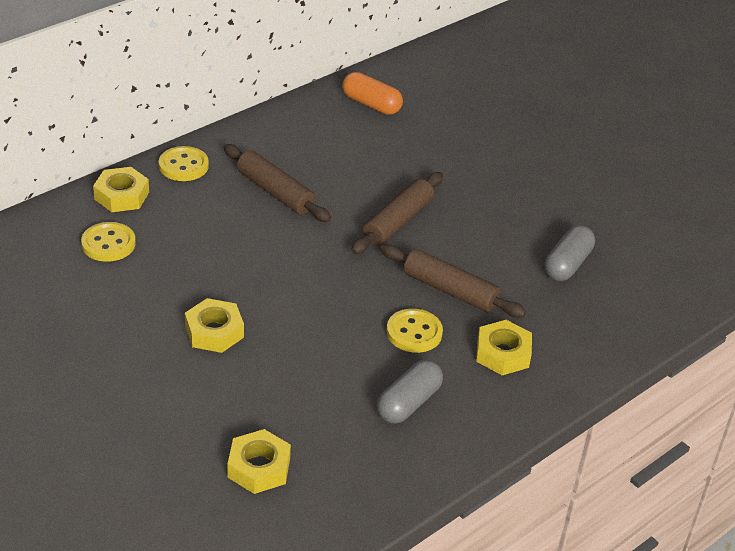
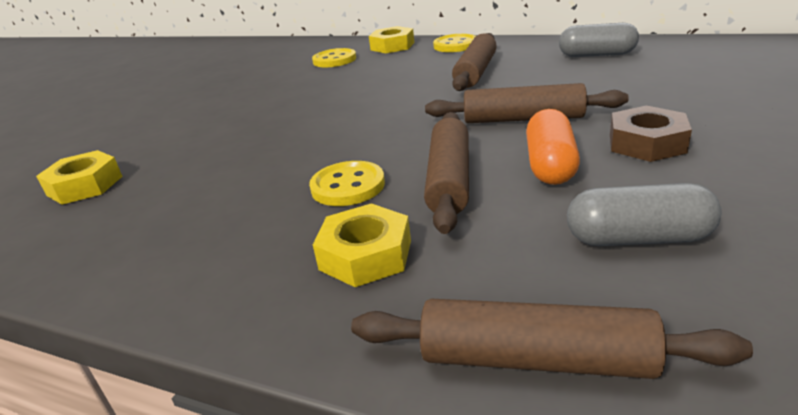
camera: 70 degrees right, 10 degrees down
(214, 332) = (264, 113): yellow nut -> none
(371, 104) = (676, 55): orange capsule -> orange capsule (550, 165)
(408, 403) = (218, 224): grey capsule -> grey capsule (596, 55)
(484, 203) = (646, 143): none -> brown nut
(618, 336) = (535, 359): none -> brown rolling pin

